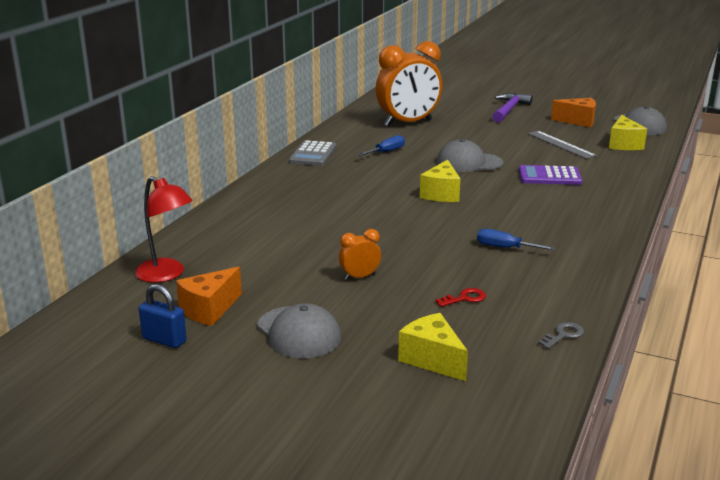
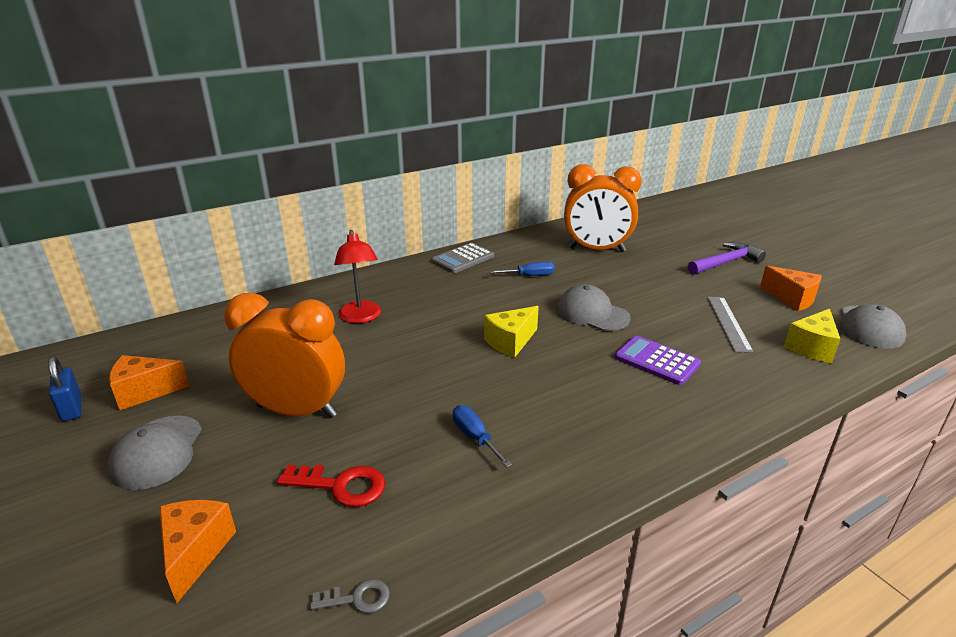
camera: 35 degrees right, 5 degrees up
(167, 275) = (177, 342): red lamp -> red lamp (361, 317)
(360, 277) = (297, 411): orange clock -> orange clock, size x2.34
(432, 360) = (195, 552): yellow cheese -> orange cheese
(465, 298) = (341, 486): red key -> red key, size x1.68

